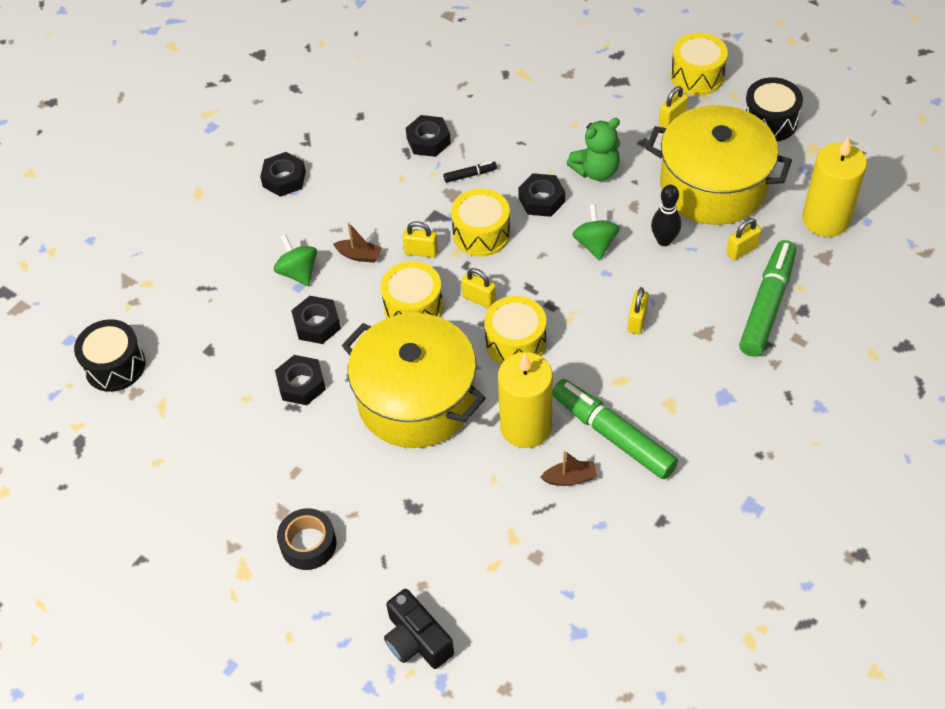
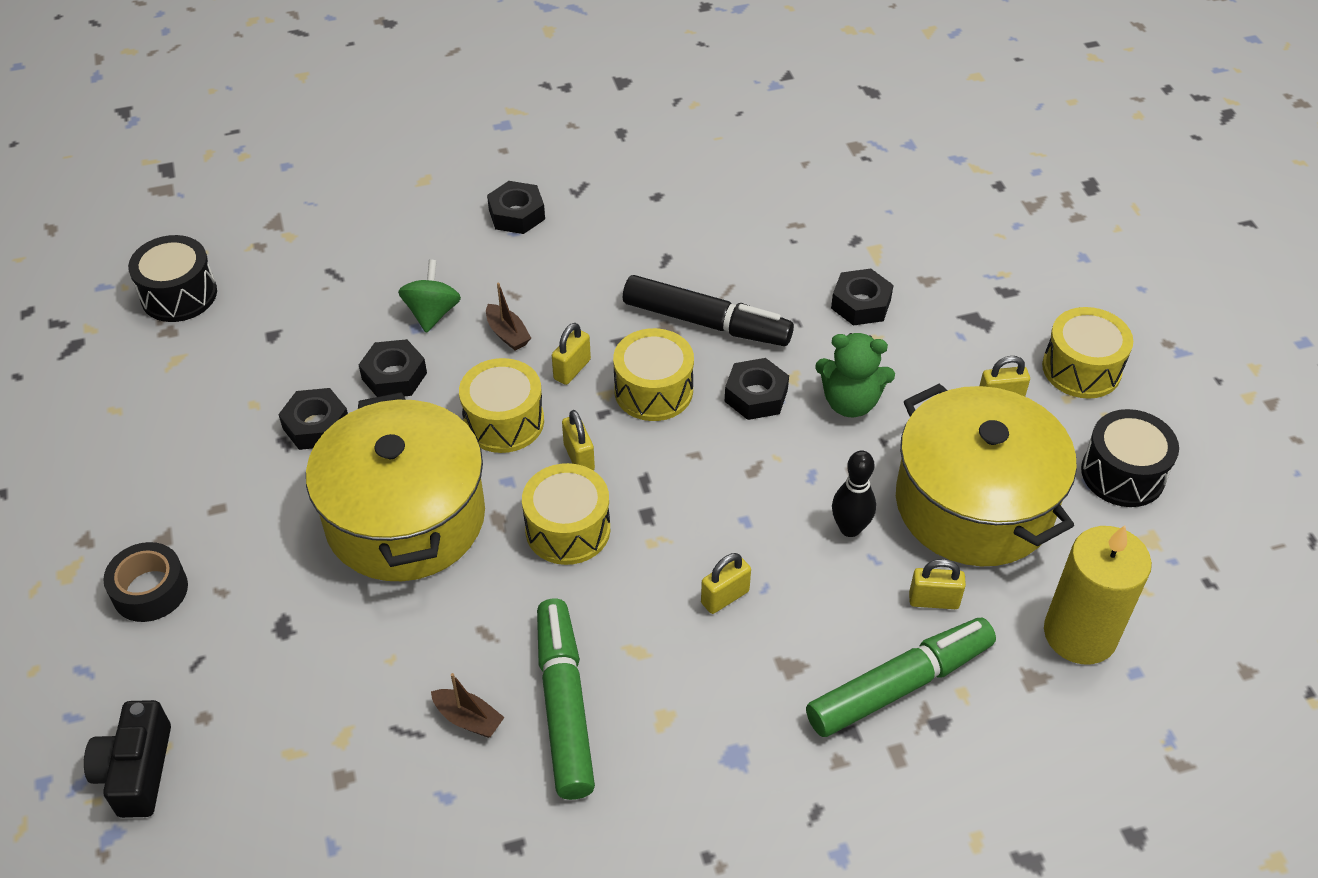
camera: 35 degrees right, 5 degrees down
(421, 252) = (572, 369): yellow padlock -> yellow padlock turned 75 degrees clockwise
(428, 141) = (699, 262): black nut -> black nut (861, 304)
(470, 175) = (706, 322): black marker -> black marker, size x2.36
(525, 426) = (482, 627): yellow candle -> none
(595, 244) = (766, 481): green spinning top -> none

